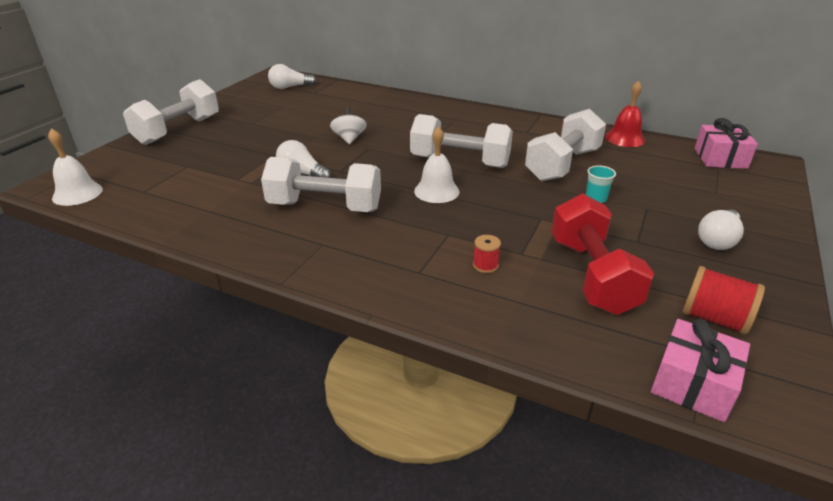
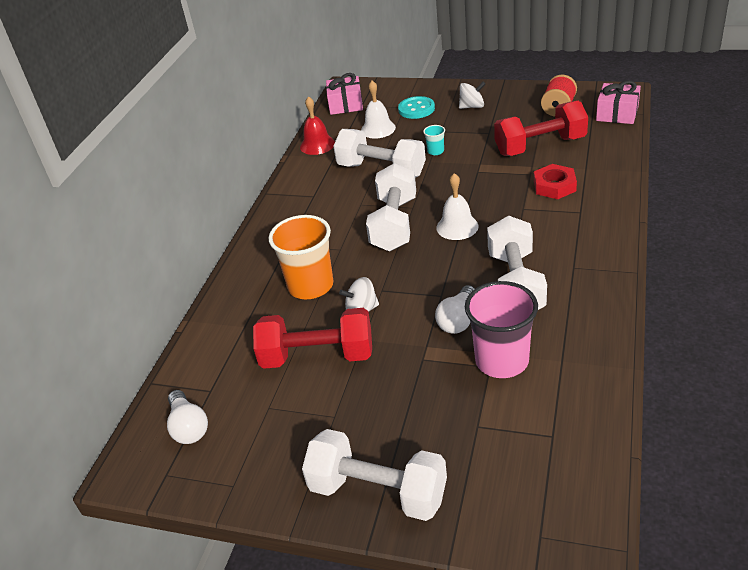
camera: 95 degrees left, 5 degrees up
(77, 193) = (588, 500): white bell -> white bell (378, 129)
(237, 184) = (502, 360): none -> pink cup
(313, 121) = (317, 356): none -> red dumbbell
(395, 123) = (310, 286): none -> orange cup
(485, 265) = (554, 186): red spool -> red nut
(709, 199) = (416, 109): none -> turquoise button
(718, 240) = (472, 106): white light bulb -> white spinning top

